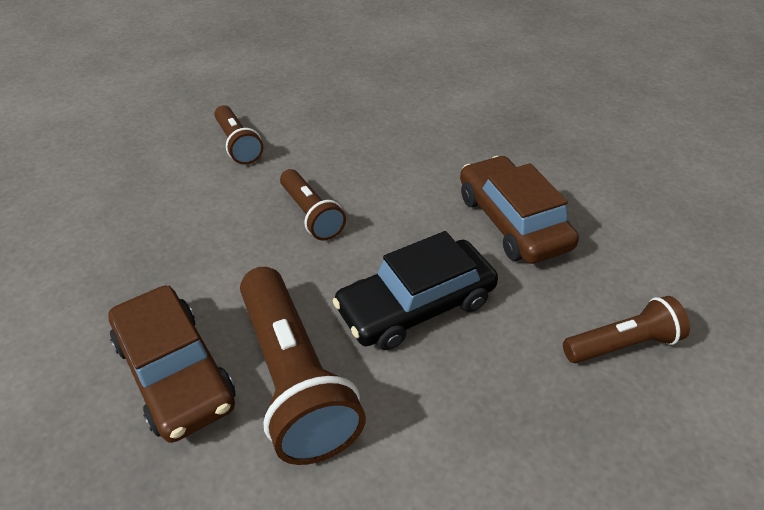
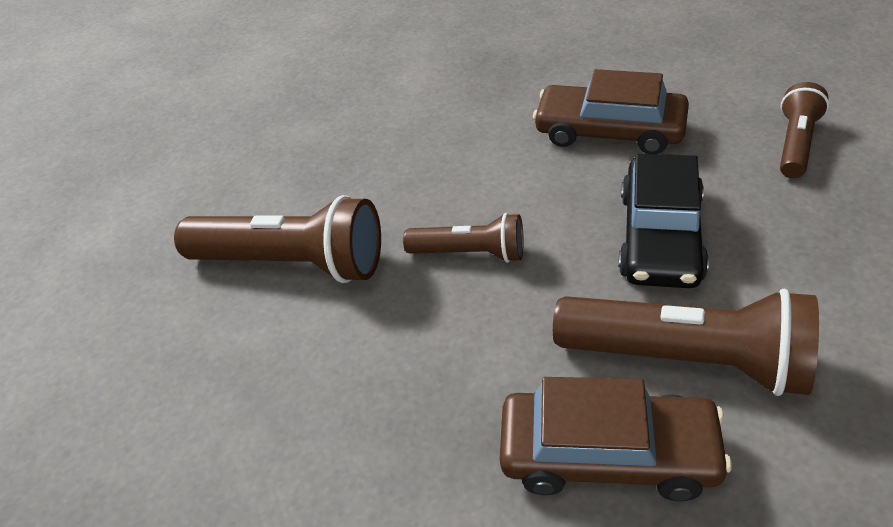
camera: 45 degrees left, 0 degrees up
(238, 144) = (292, 263): brown flashlight -> brown flashlight, size x1.75

